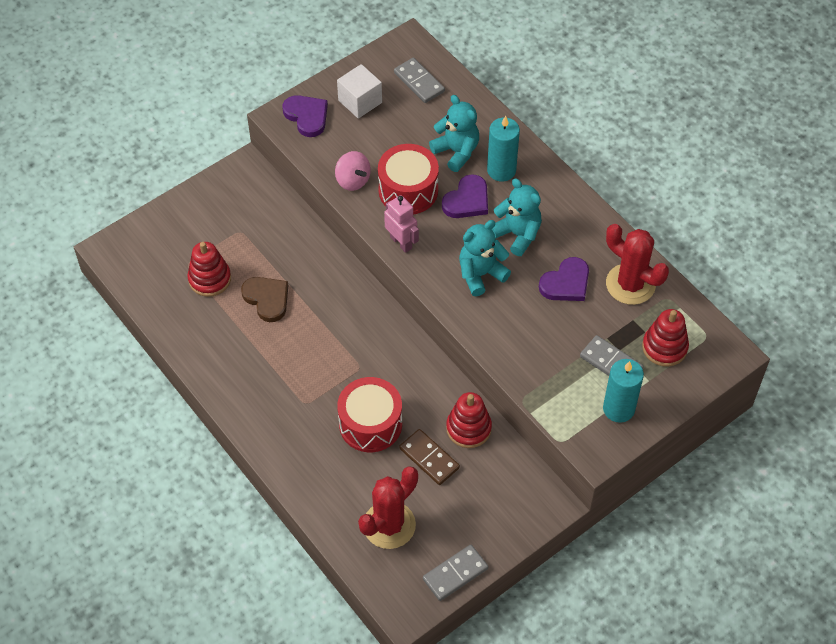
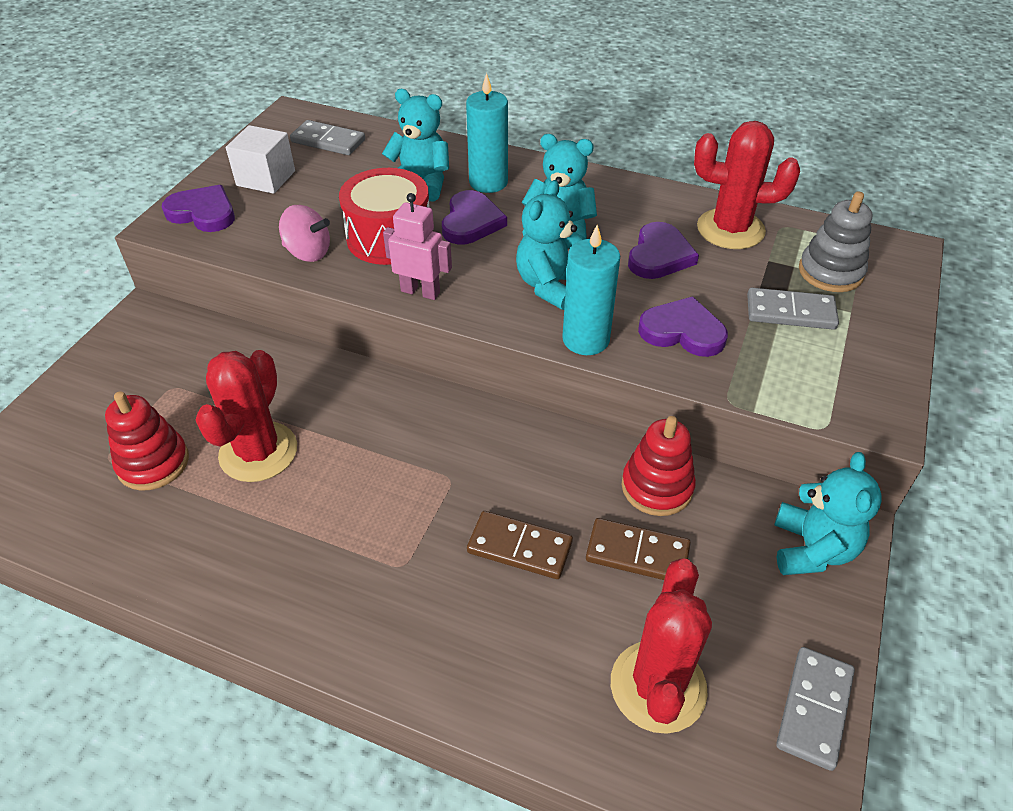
camera: 30 degrees left, 10 degrees down
(267, 299) = (258, 452): brown heart -> red cactus
(370, 424) = (519, 547): red drum -> brown domino
(524, 504) = (812, 549): none -> turquoise teddy bear
(534, 344) = (682, 331): none -> purple heart
(618, 409) = (851, 356): turquoise candle -> turquoise candle (586, 339)
(664, 347) = (830, 272): red stacking toy -> grey stacking toy

